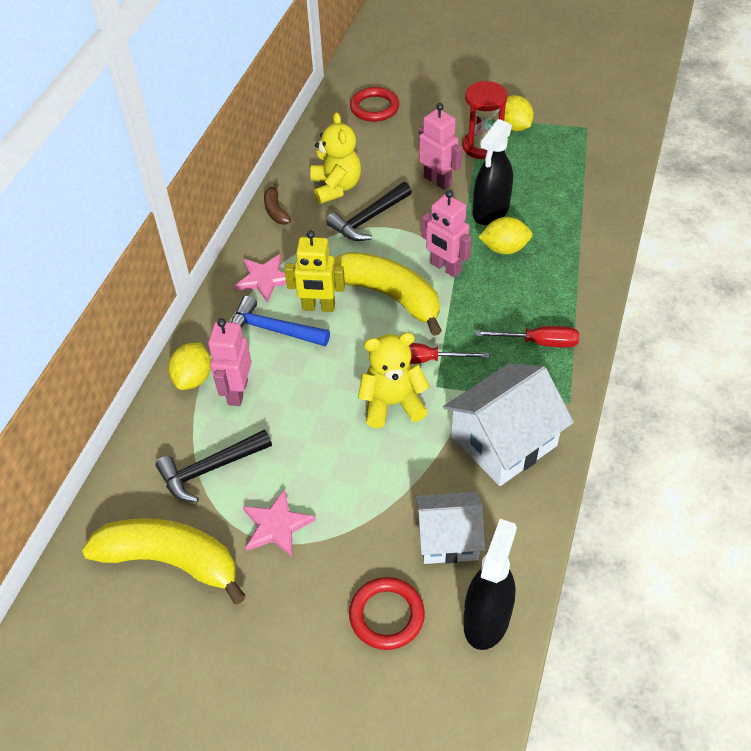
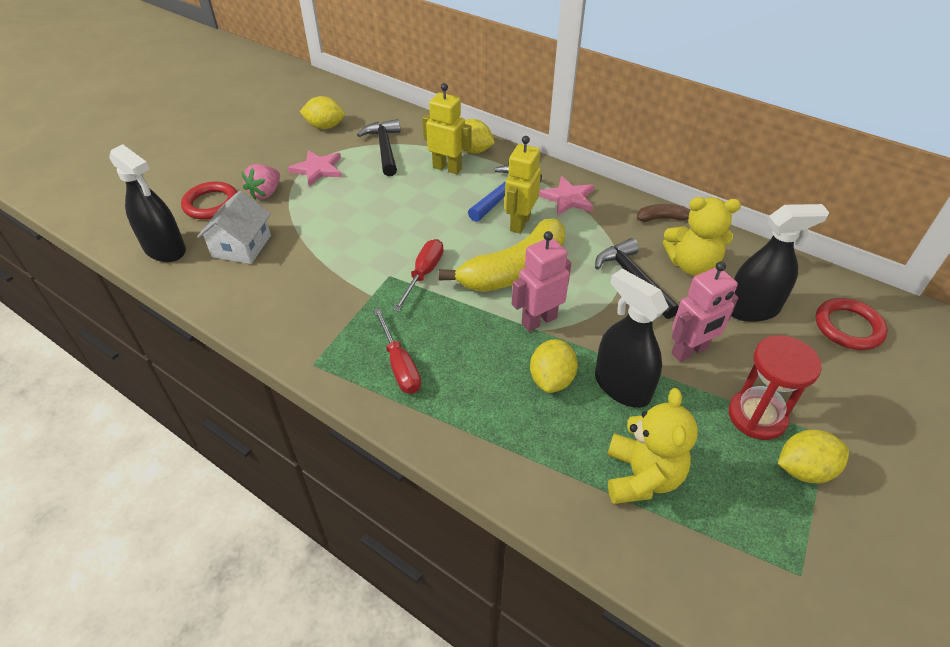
camera: 105 degrees right, 5 degrees down
(171, 561) = (325, 127): yellow banana -> yellow lemon
(237, 392) = (447, 168): pink robot -> yellow robot
(343, 562) = (266, 193): none -> pink strawberry
(376, 153) = (751, 309): none -> black spray bottle
(392, 404) = (386, 245): yellow teddy bear -> yellow teddy bear (641, 477)
(503, 441) = (303, 303): white house -> none
(539, 342) = (399, 365): red screwdriver -> red screwdriver turned 45 degrees counterclockwise

